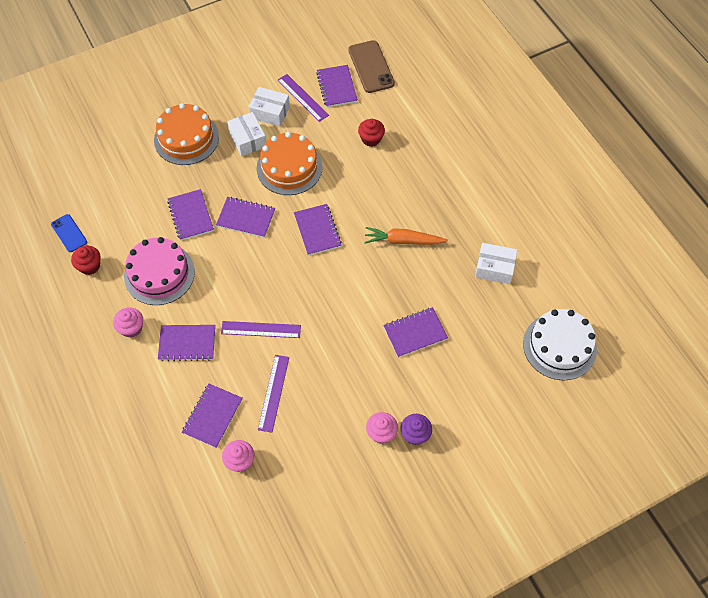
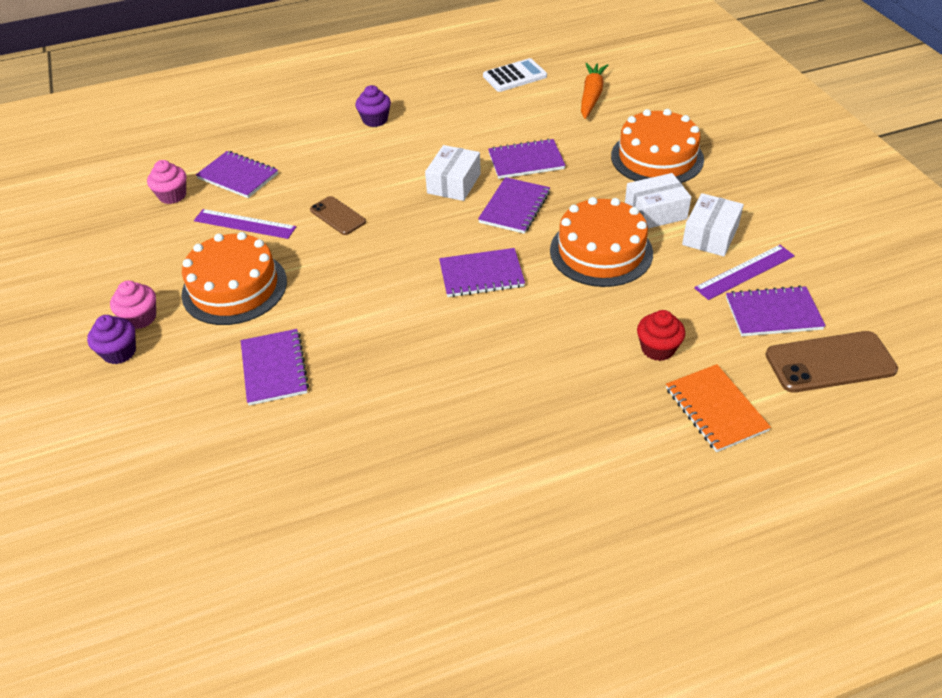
camera: 100 degrees right, 15 degrees down
(69, 233) = (514, 76): blue phone -> white calculator
(90, 266) = (466, 91): red cupcake -> none
(131, 328) = (375, 120): pink cupcake -> purple cupcake
(159, 274) = (443, 138): pink cake -> none
(187, 343) = (340, 158): purple notebook -> none
(261, 329) = (337, 216): purple ruler -> brown phone
(344, 379) = (234, 287): none -> orange cake
(403, 241) = (443, 371): orange carrot -> orange carrot (591, 96)
(411, 115) = (715, 409): none -> orange notebook
(494, 268) = (359, 491): white box -> white box (454, 183)
(559, 346) = (172, 568): white cake -> none

